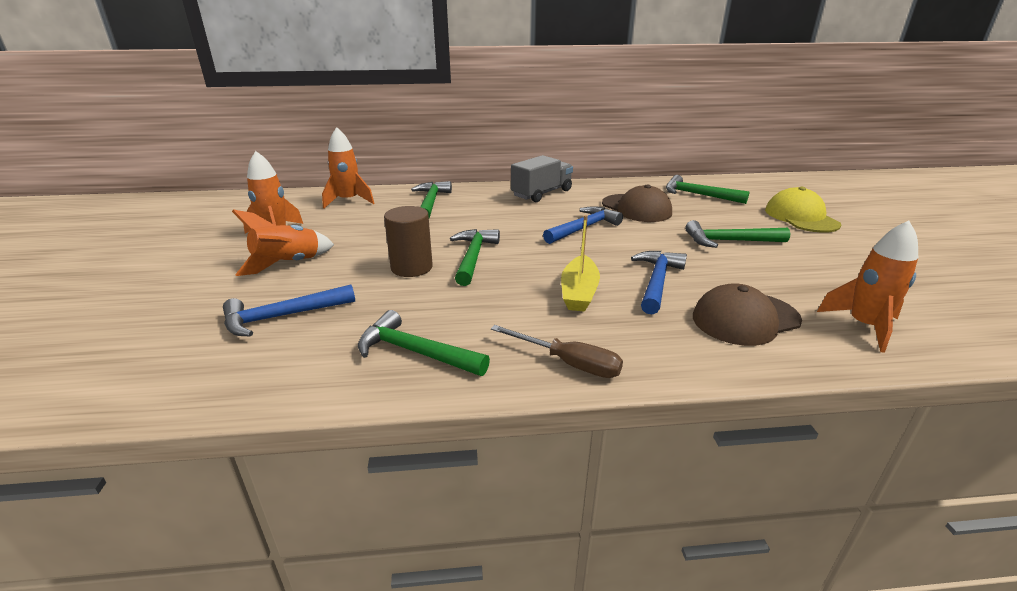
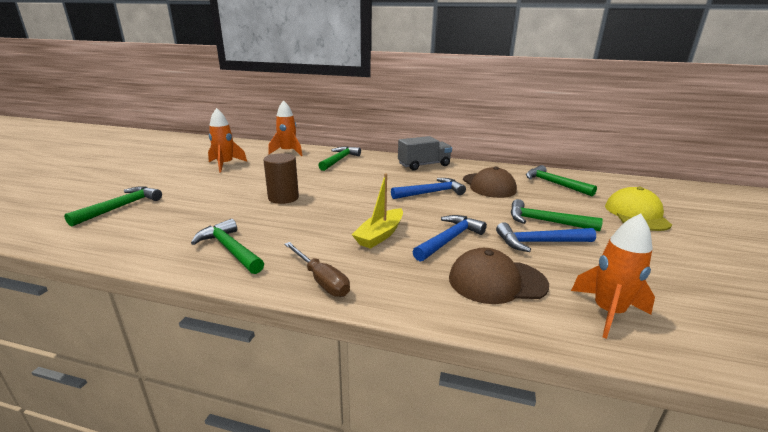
camera: 20 degrees right, 5 degrees down
(282, 317) = (178, 212): blue hammer -> blue hammer (539, 242)
(288, 264) = (213, 183): orange rocket -> none
(473, 257) = (330, 198): green hammer -> green hammer (121, 207)

